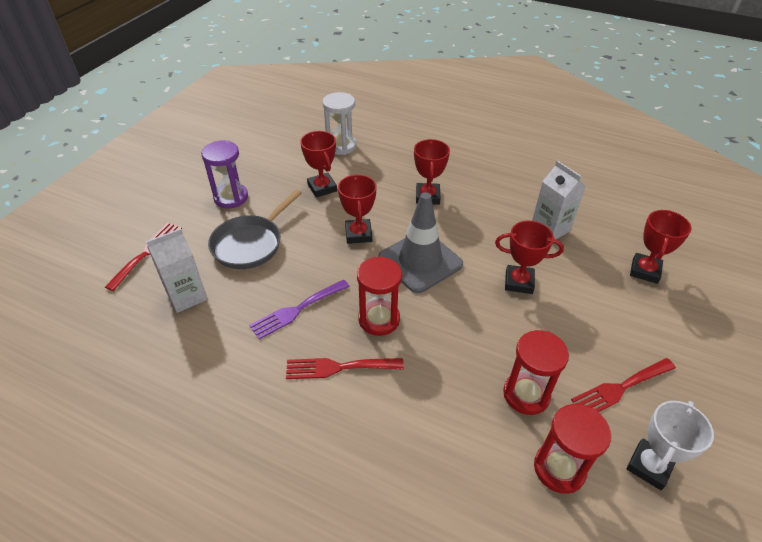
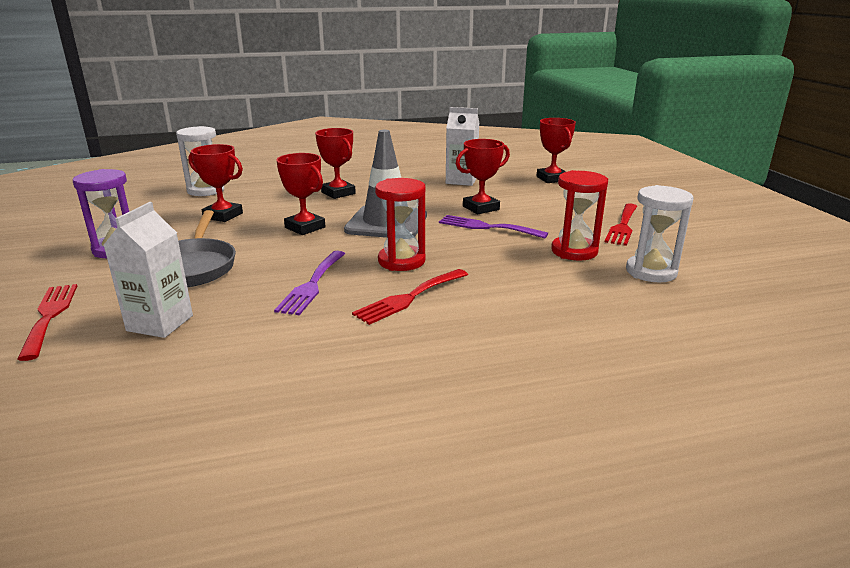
camera: 40 degrees left, 20 degrees down
(492, 313) = (487, 227): none -> purple fork
(559, 469) = (651, 272): red hourglass -> white hourglass
(649, 466) = (693, 248): white trophy -> none

